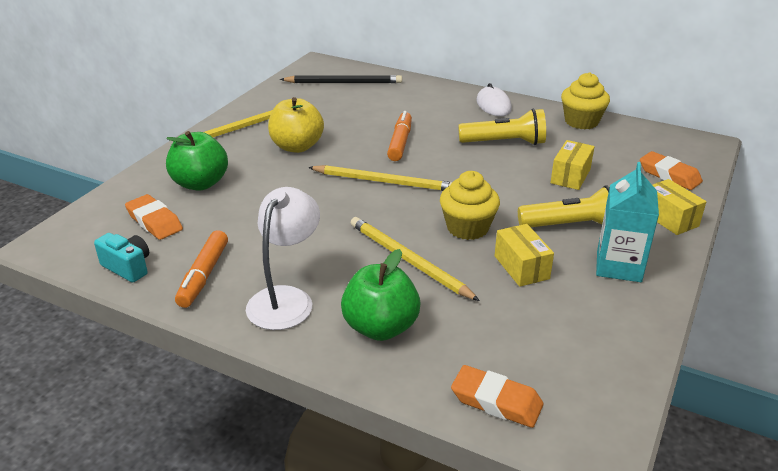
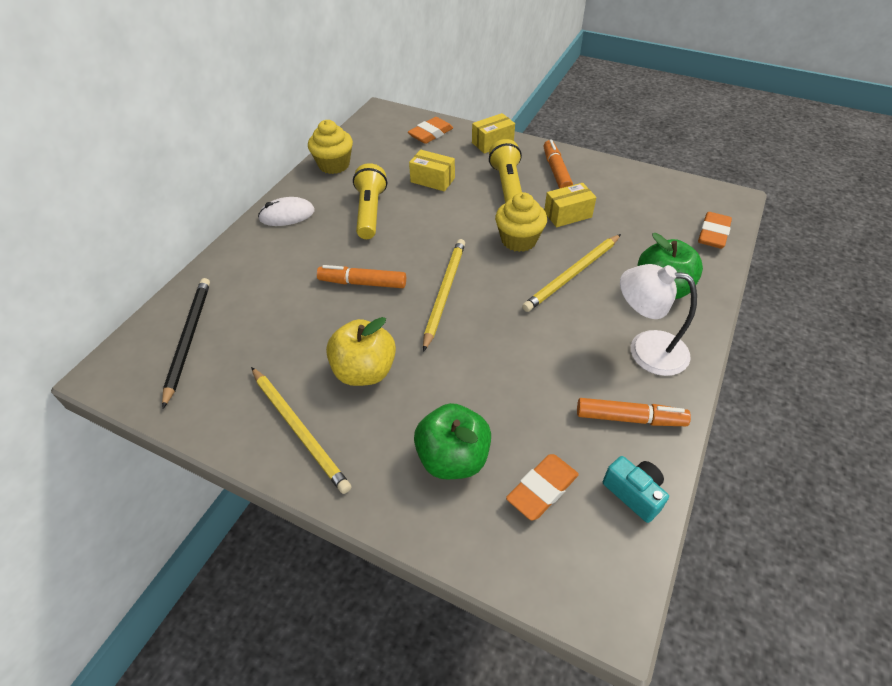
camera: 90 degrees left, 15 degrees up
(128, 267) = (634, 493): turquoise camera -> turquoise camera turned 105 degrees clockwise
(618, 266) = (556, 171): turquoise carton -> orange marker

